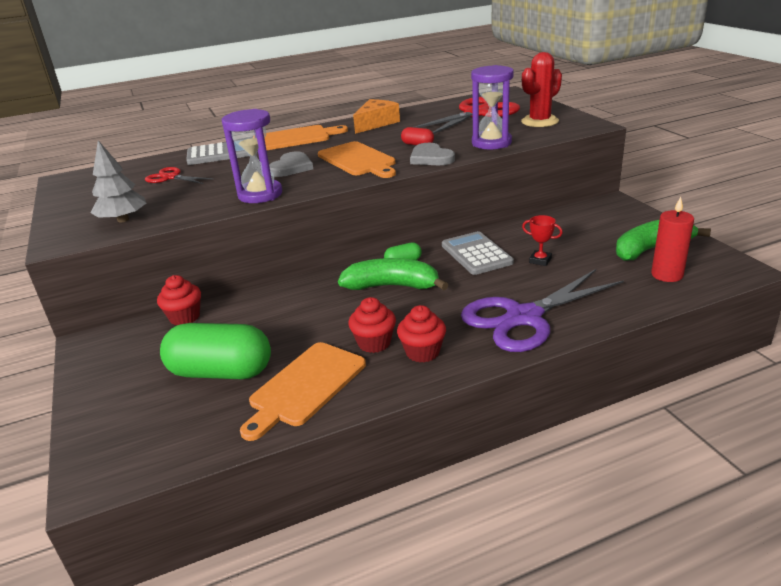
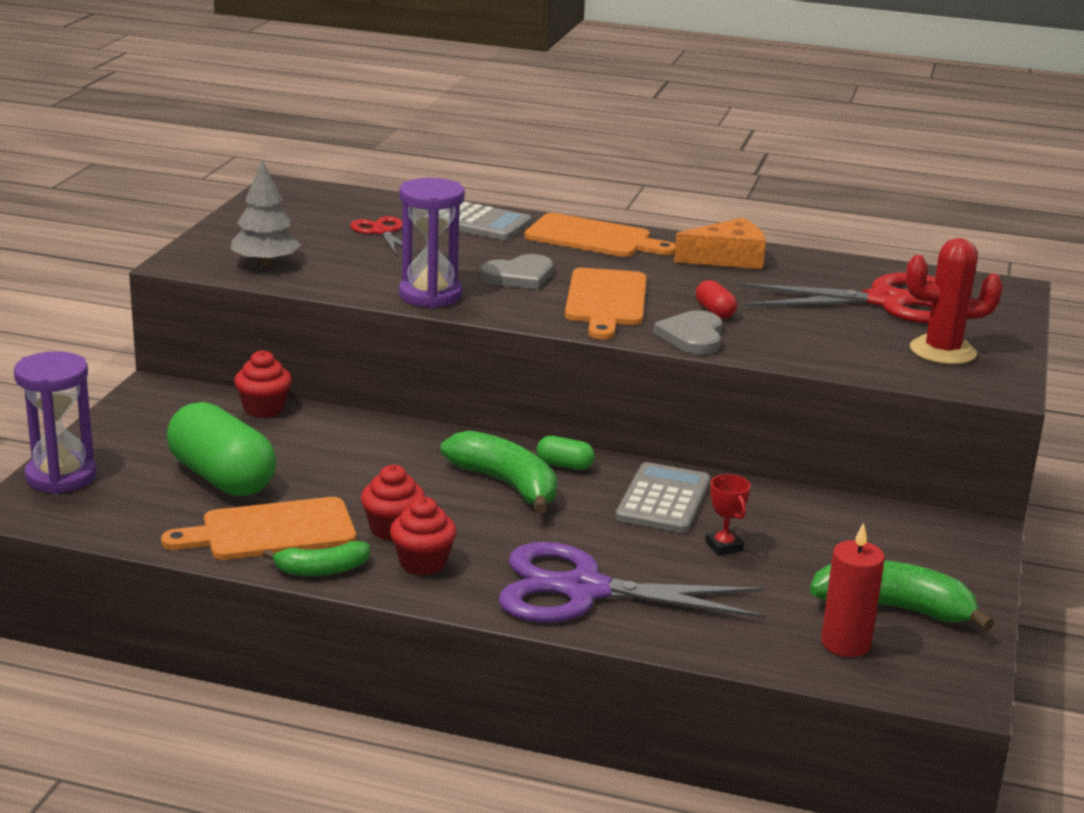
camera: 35 degrees right, 5 degrees down
(374, 391) = (322, 570): none -> green banana
(491, 143) = (808, 351): purple hourglass -> purple hourglass (61, 477)

